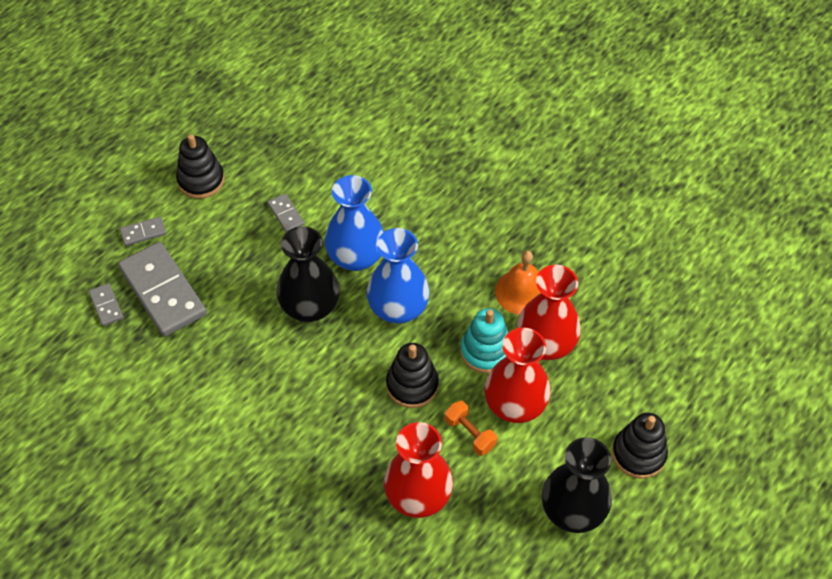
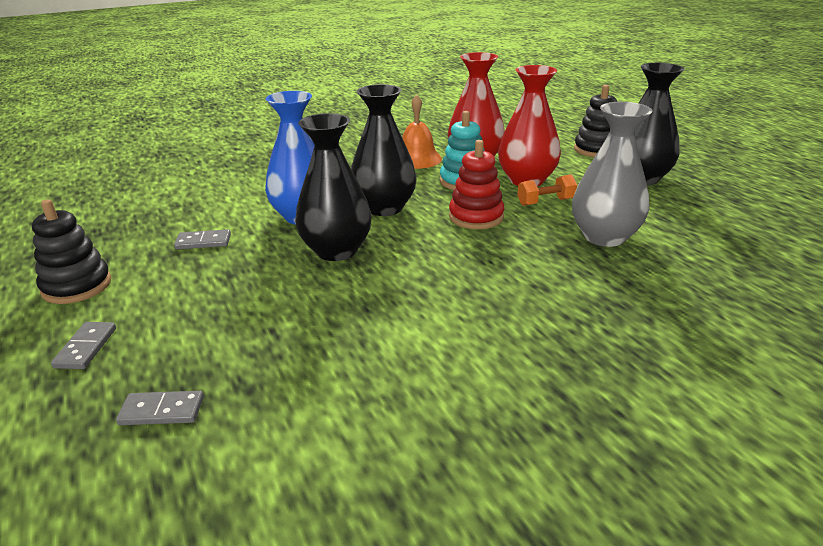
camera: 65 degrees left, 25 degrees down
(163, 291) = (201, 349): grey domino -> none
(398, 308) = (384, 208): blue vase -> black vase
(412, 385) = (476, 217): black stacking toy -> red stacking toy
(418, 496) = (604, 236): red vase -> grey vase

